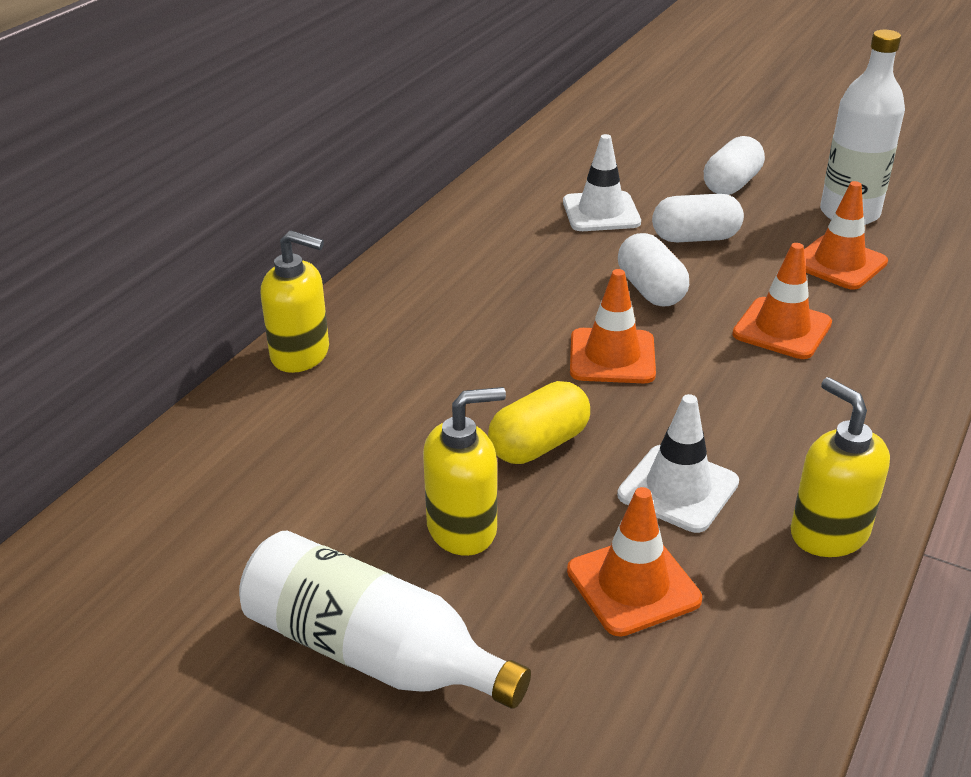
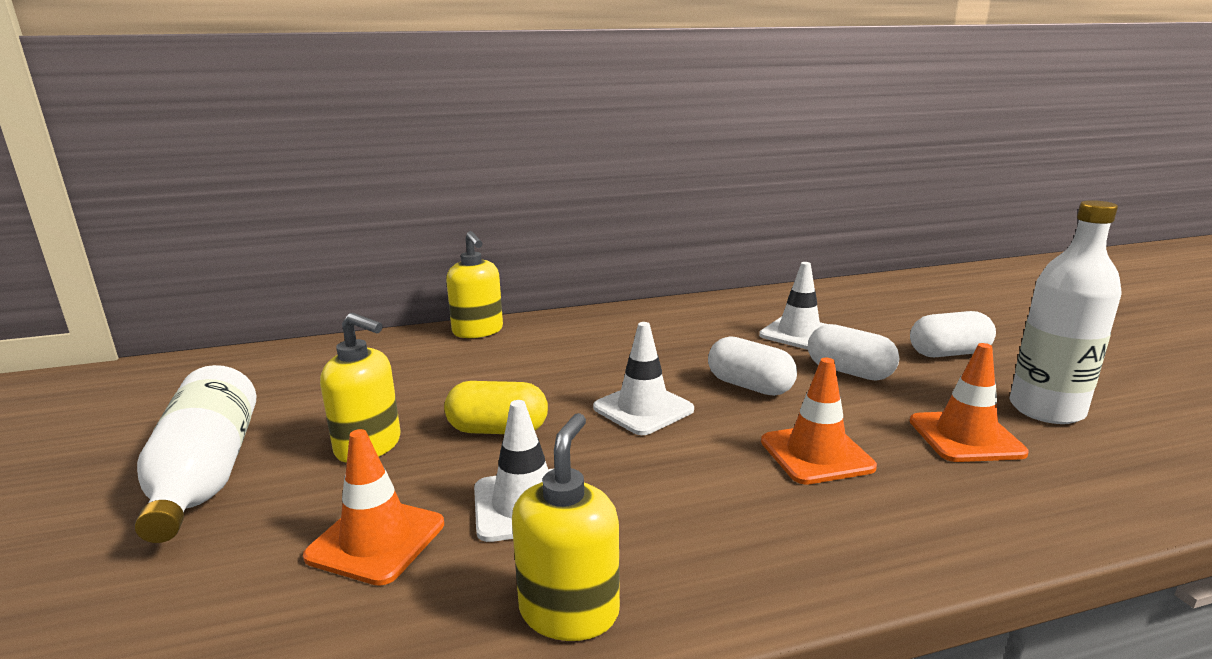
camera: 45 degrees right, 15 degrees down
(612, 356) = (643, 409): orange traffic cone -> white traffic cone
(650, 290) = (749, 386): white capsule -> white capsule turned 75 degrees counterclockwise

